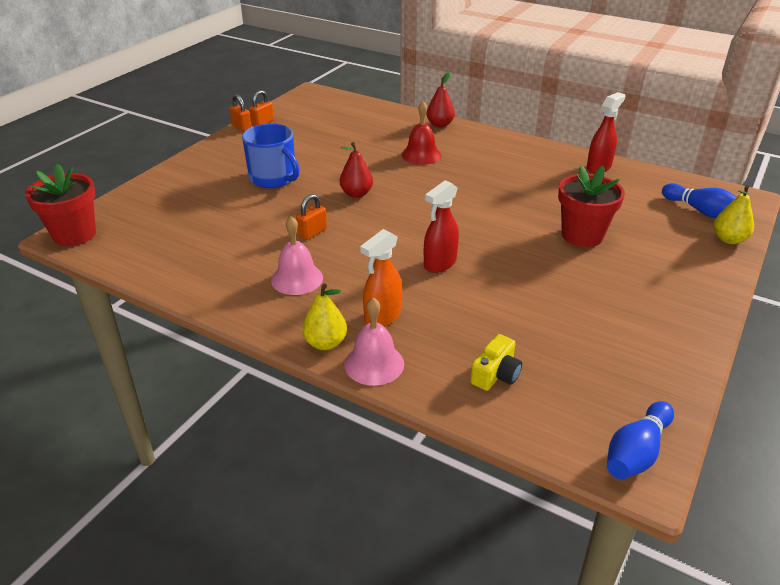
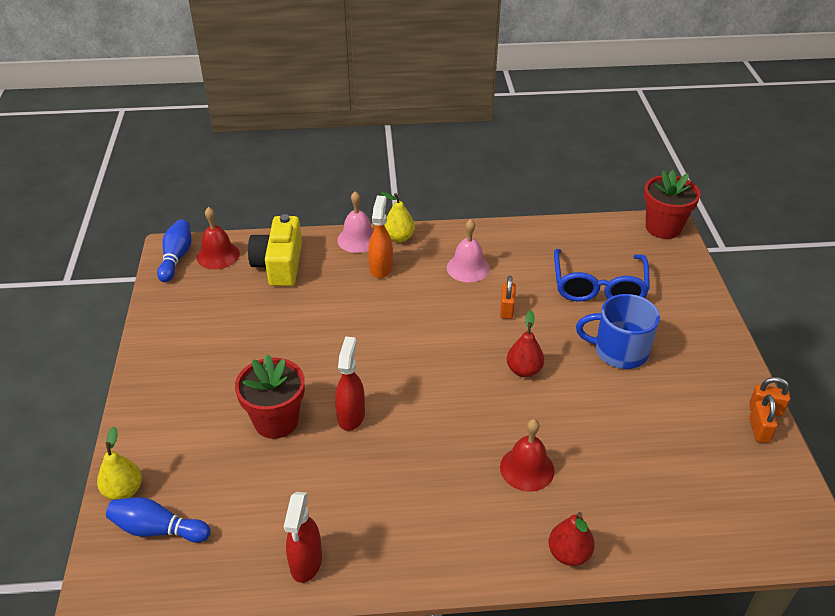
camera: 145 degrees right, 5 degrees up
(214, 217) = (598, 286): none -> blue glasses
(439, 264) = (379, 328): red spray bottle -> red spray bottle (351, 416)
(496, 374) = (279, 265): yellow camera -> yellow camera, size x1.79
(572, 427) = (218, 255): none -> red bell

